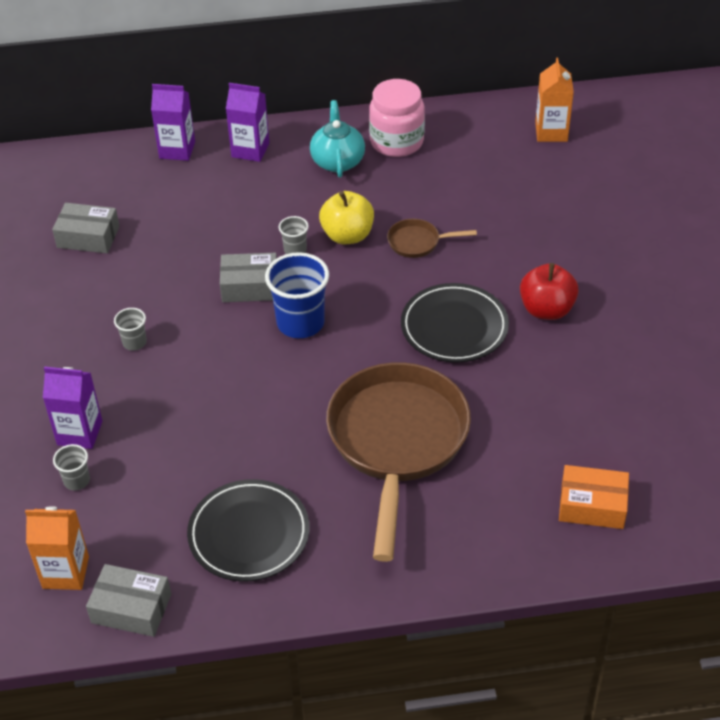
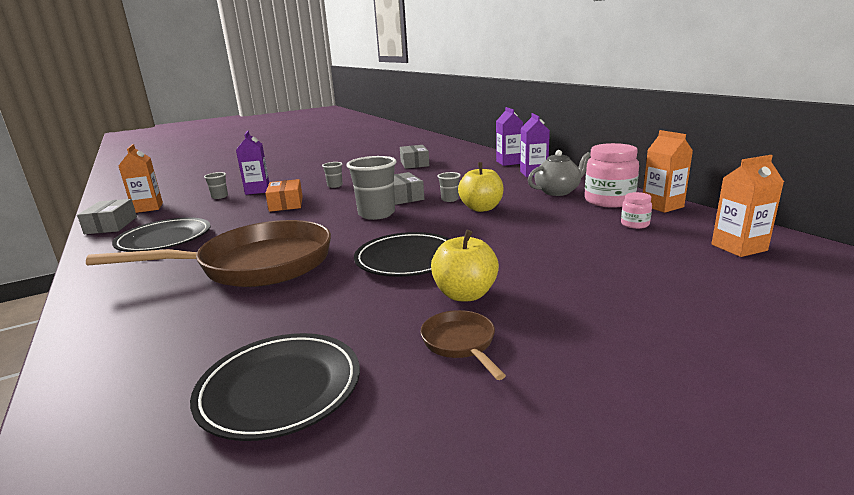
camera: 70 degrees right, 25 degrees down
(300, 323) = (376, 214): blue cup -> grey cup
(338, 161) = (558, 191): turquoise teapot -> grey teapot
(418, 242) = (500, 228): brown pan -> brown pan (460, 343)
(436, 118) = (662, 206): none -> orange carton
(469, 157) = (635, 224): none -> pink jar
(546, 309) = (465, 294): red apple -> yellow apple
(592, 505) = (158, 379): orange box -> orange box (286, 204)
(633, 435) = (280, 389): none -> black plate

